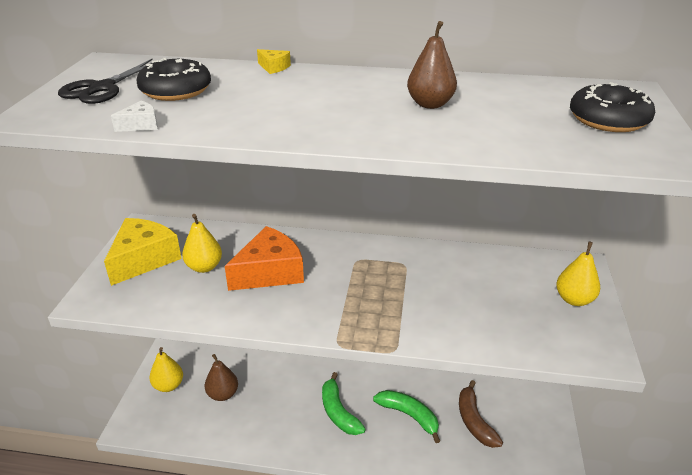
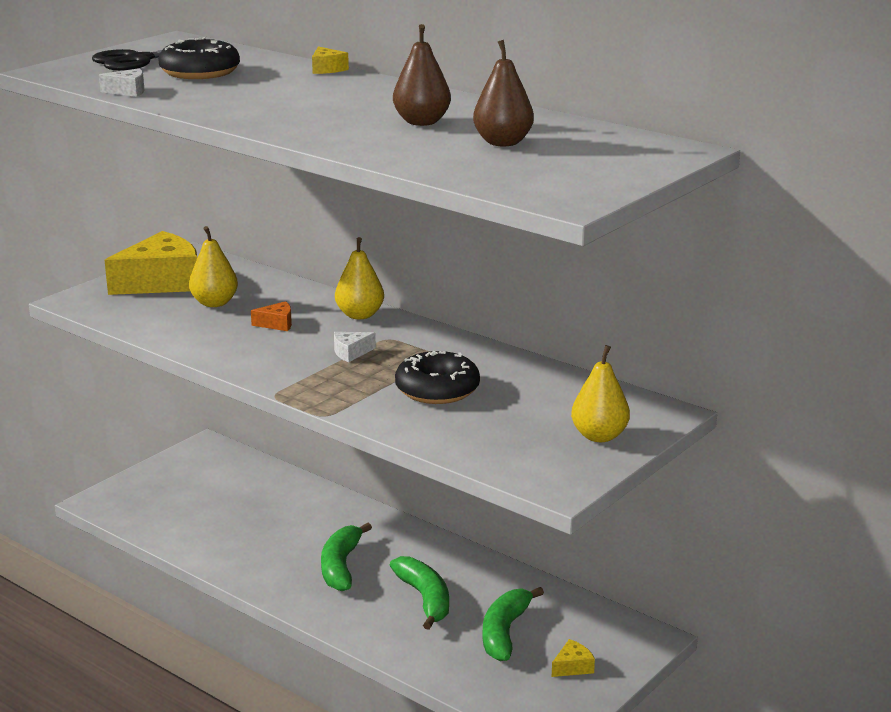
camera: 30 degrees right, 10 degrees down
(168, 385) = (171, 480): yellow pear -> yellow pear (359, 315)
(223, 394) = (223, 507): brown pear -> brown pear (503, 143)
(270, 272) = (277, 324): orange cheese -> orange cheese, size x0.42
(347, 282) = (351, 353): none -> white cheese
(474, 421) = (504, 632): brown banana -> green banana
(531, 430) = (573, 667): none -> yellow cheese
(608, 119) = (583, 165): black donut -> black donut (437, 389)

